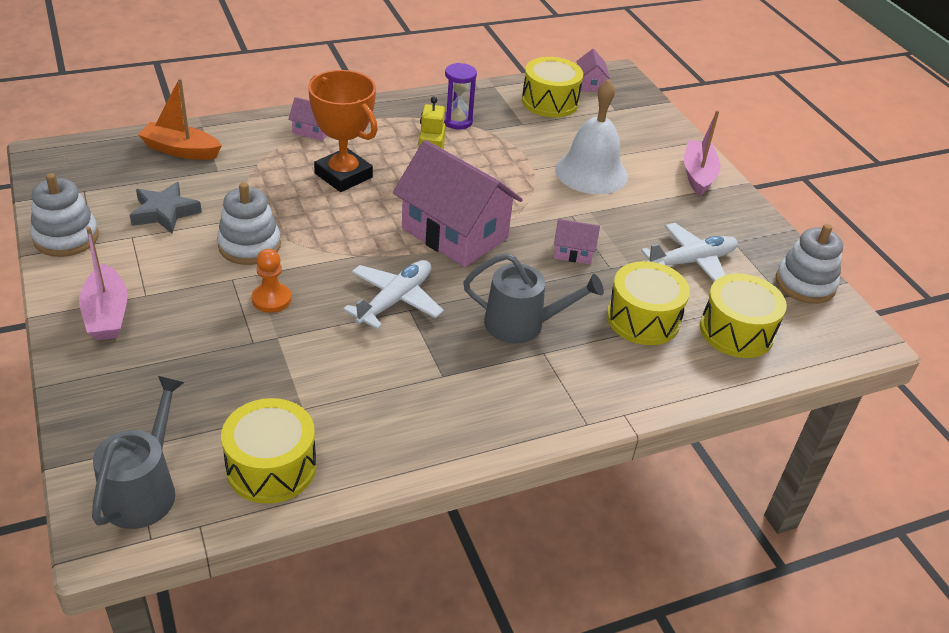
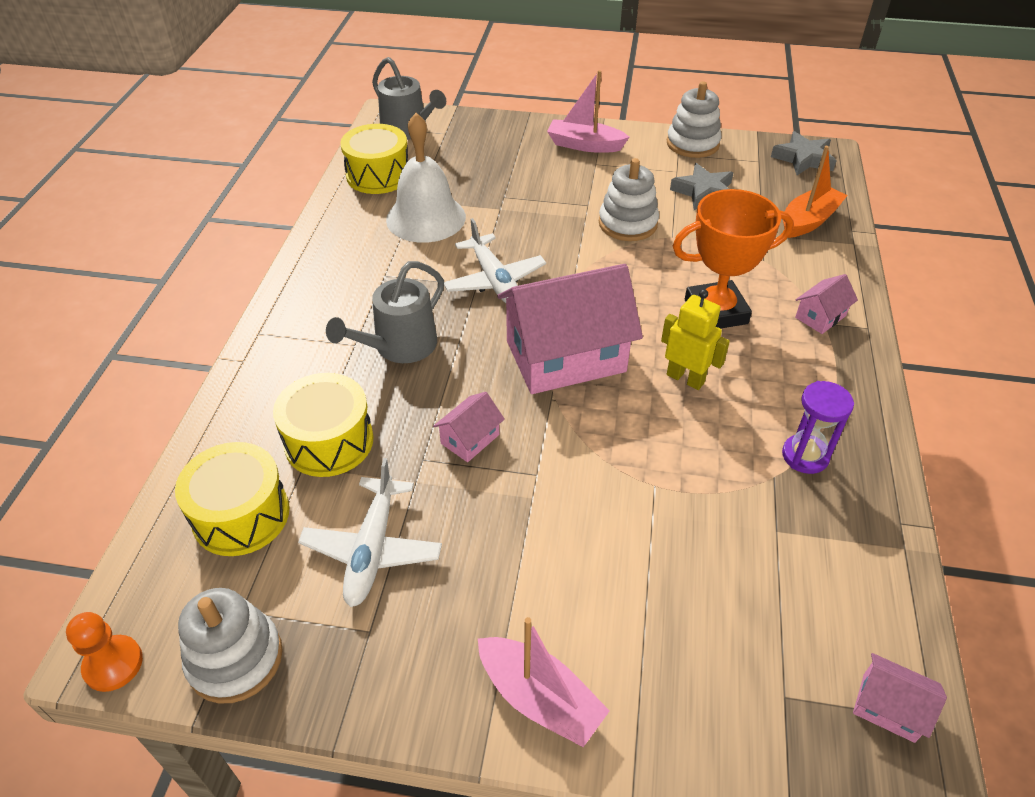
camera: 125 degrees right, 5 degrees up
(66, 166) = (803, 159): none -> grey star
(271, 299) = (547, 217): orange pawn -> orange pawn (113, 664)
(549, 102) = (835, 602): yellow drum -> none
(591, 172) = (616, 548): white bell -> white bell (426, 218)

